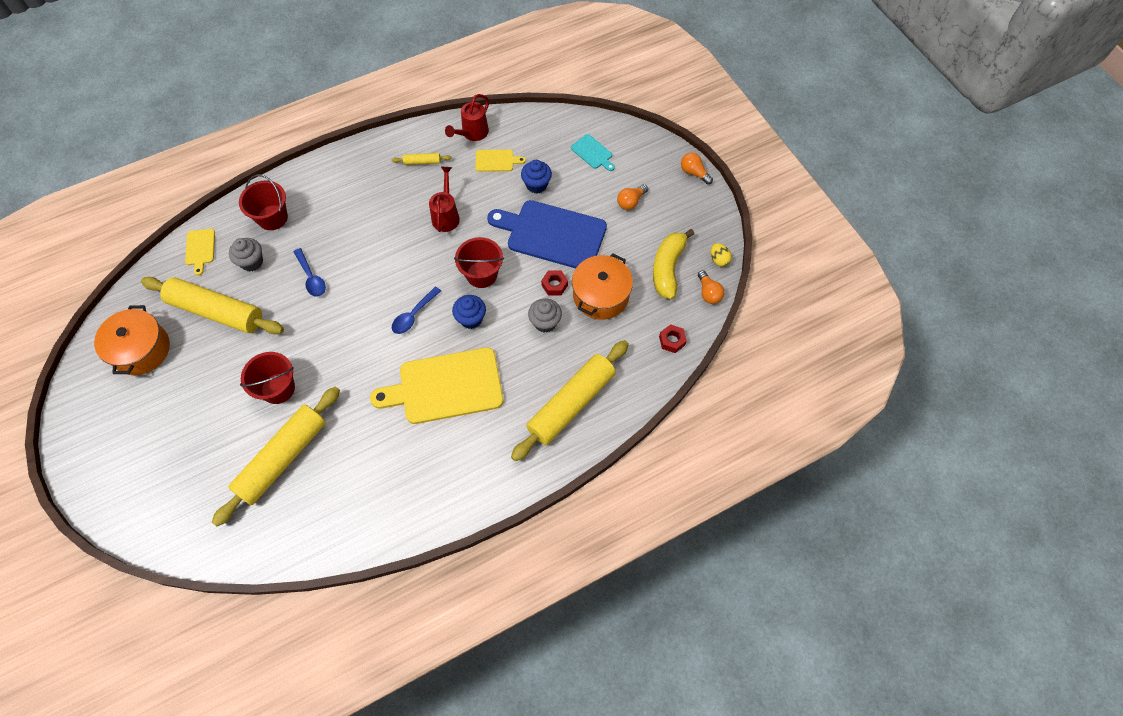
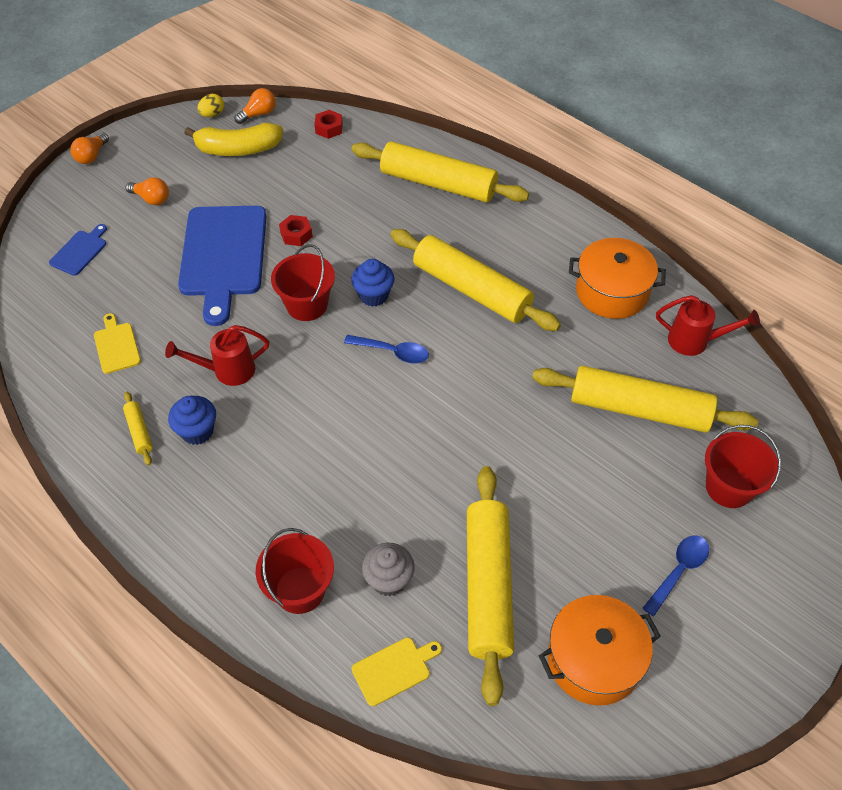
camera: 110 degrees left, 10 degrees down
(278, 388) = (559, 454): red bucket -> red bucket (729, 487)
(311, 277) = (384, 489): blue spoon -> blue spoon (679, 571)
(445, 387) = (471, 290): yellow cutting board -> yellow rolling pin
(472, 133) = (71, 389): red watering can -> red watering can (695, 341)
(536, 185) = (148, 292): blue cupcake -> blue cupcake (197, 431)
(545, 322) = (350, 229): grey cupcake -> none
(593, 153) = (80, 251): turquoise cutting board -> blue cutting board
(601, 295) = (295, 193): orange pot -> orange pot (612, 292)

